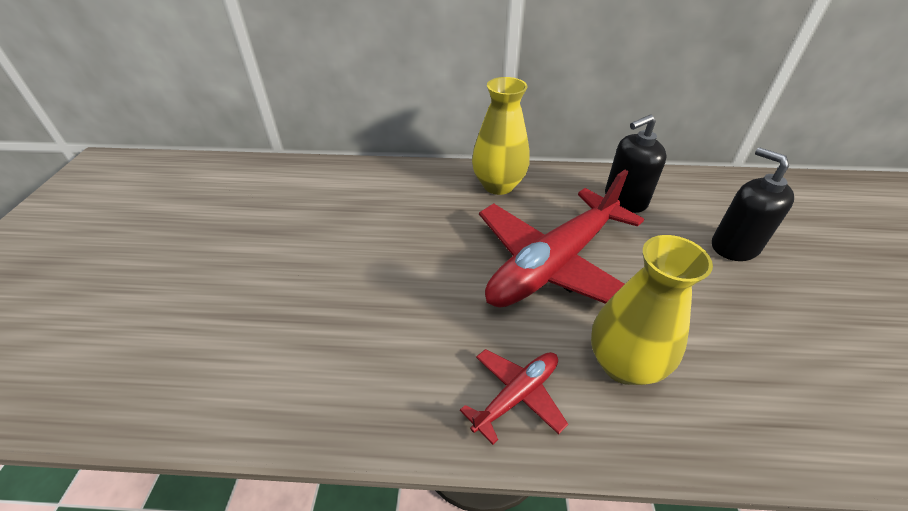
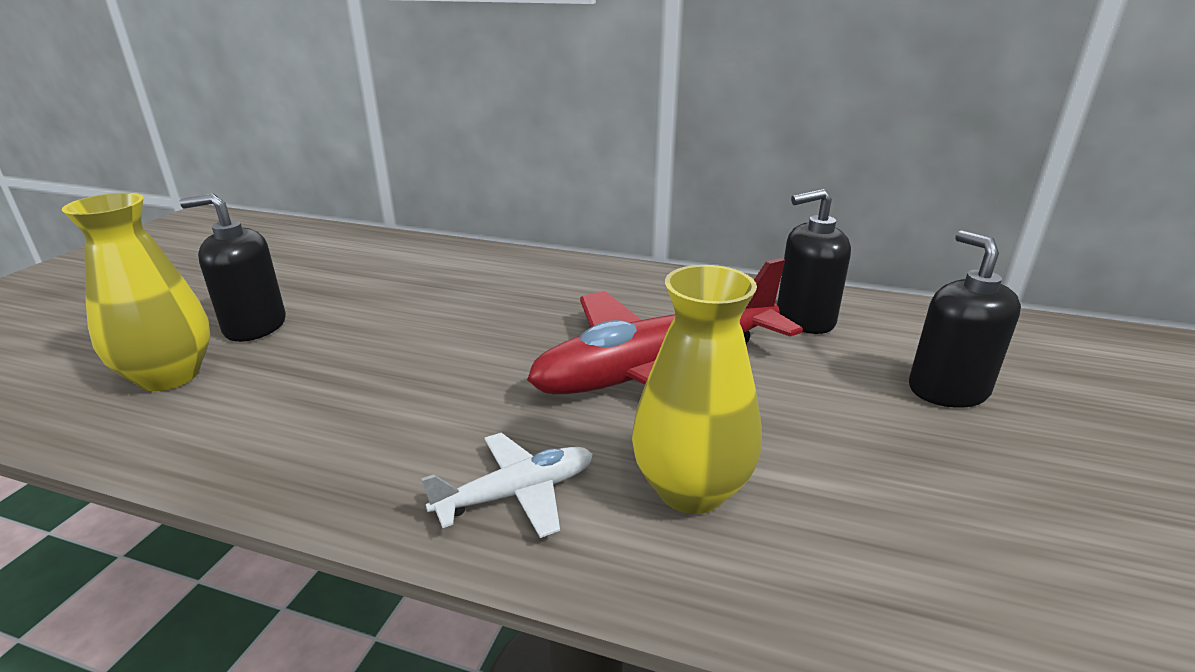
camera: 15 degrees right, 15 degrees down
(228, 278) = (255, 326): none -> black soap dispenser
(498, 185) = (634, 284): yellow vase -> yellow vase (169, 376)
(516, 396) = (516, 494): red plane -> white plane

